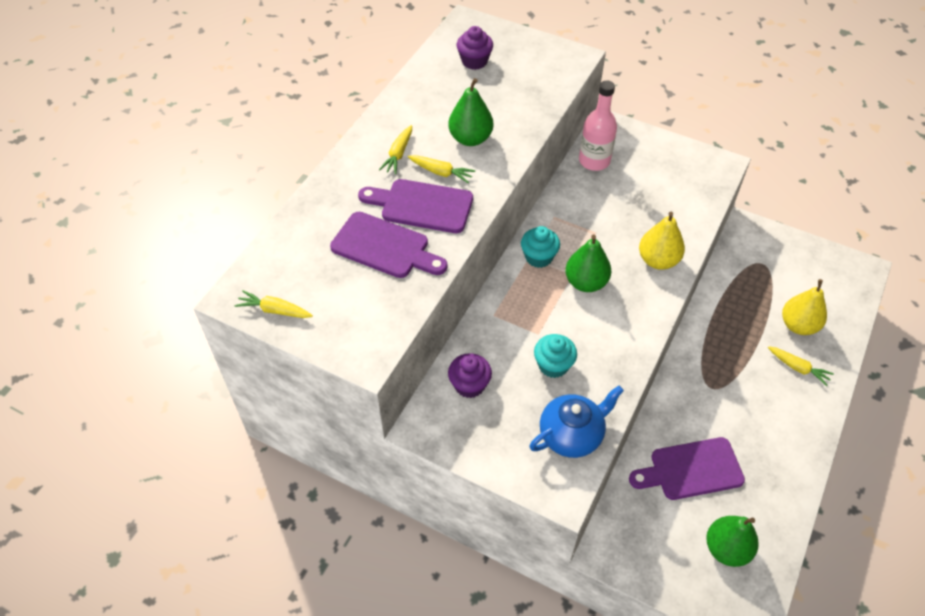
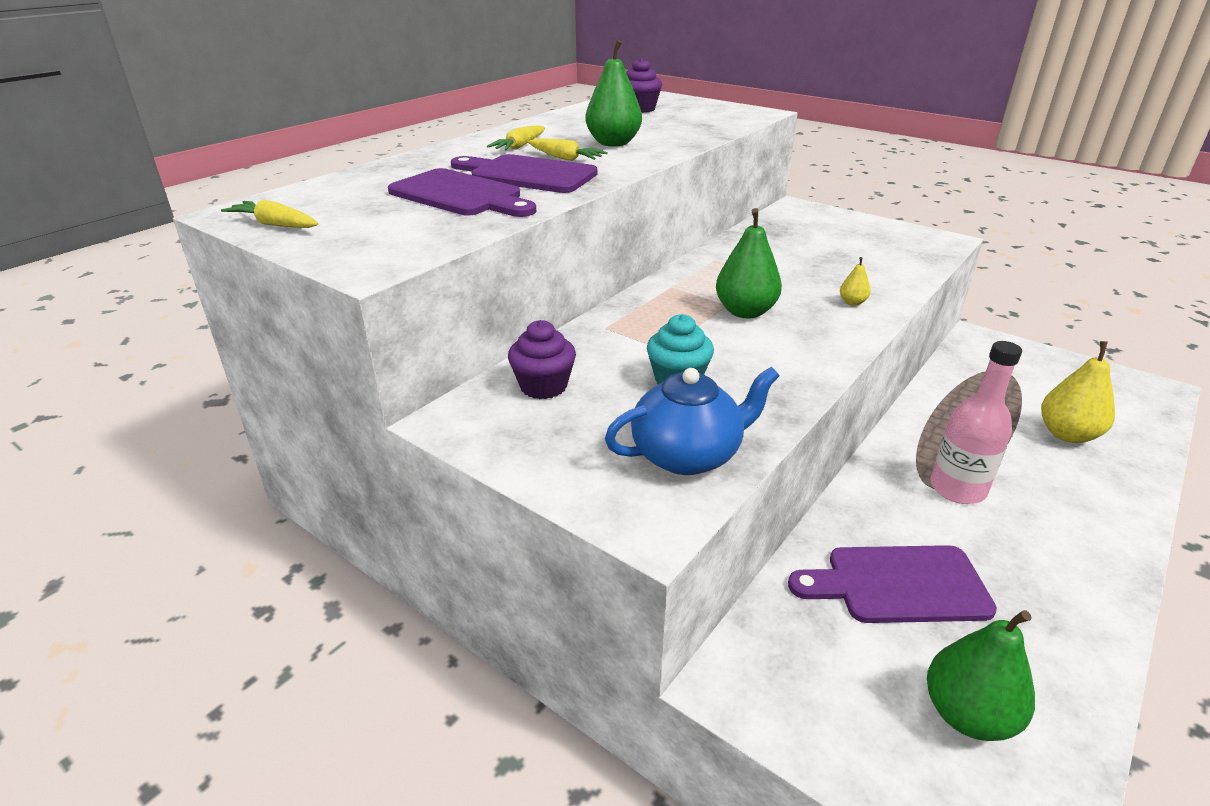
camera: 10 degrees right, 20 degrees down
(538, 257) = (685, 287): turquoise cupcake -> none
(594, 161) = (775, 227): pink bottle -> pink bottle (957, 489)
(658, 260) = (852, 302): yellow pear -> yellow pear, size x0.47
(798, 368) = (1074, 480): yellow carrot -> none

